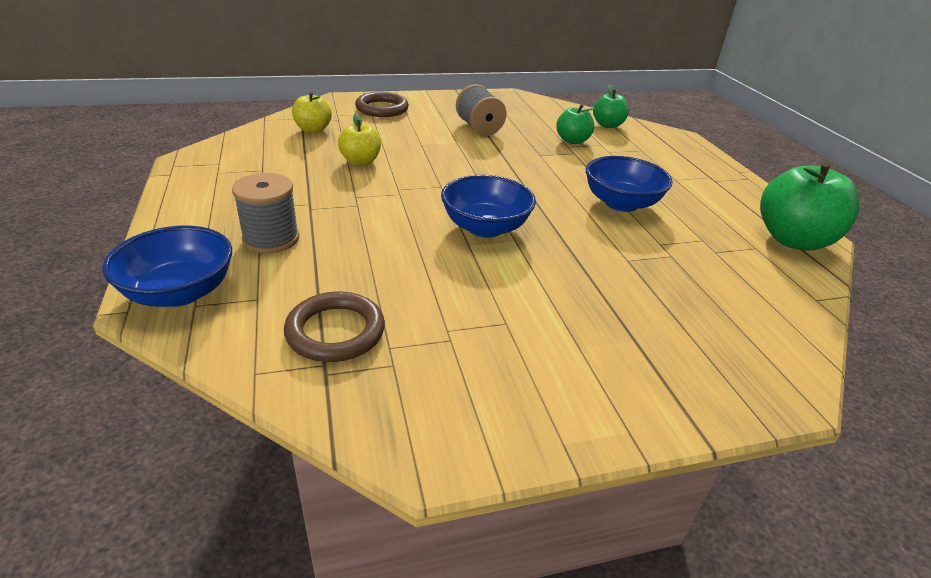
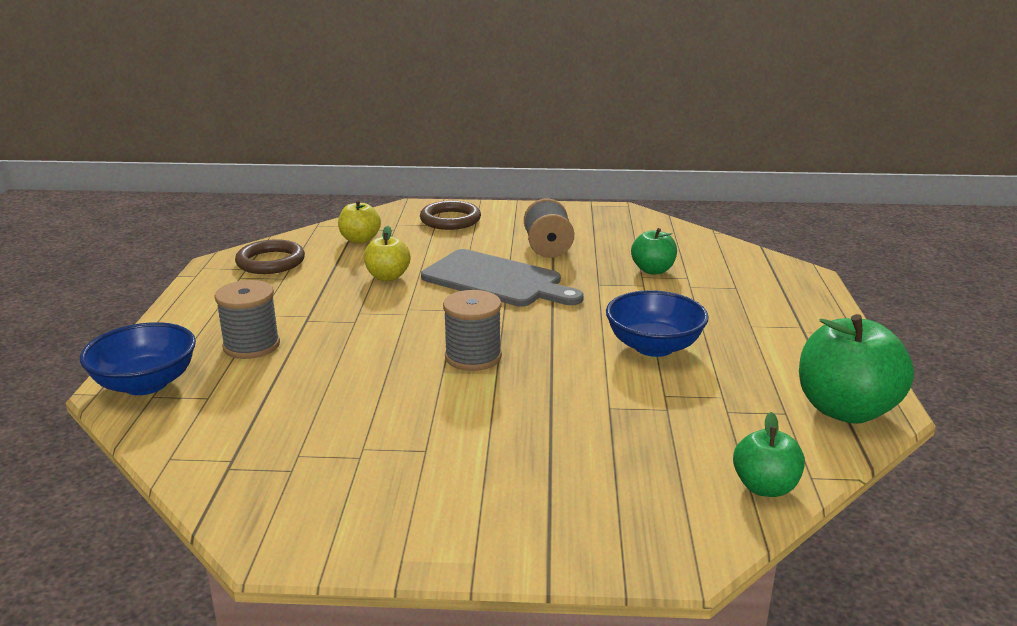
camera: 20 degrees right, 10 degrees down
(335, 331) = (258, 435): brown ring -> brown ring (270, 262)
(457, 157) = (496, 280): none -> grey cutting board
(485, 227) = (473, 357): blue bowl -> grey spool
(607, 125) = (716, 254): green apple -> green apple (765, 487)

